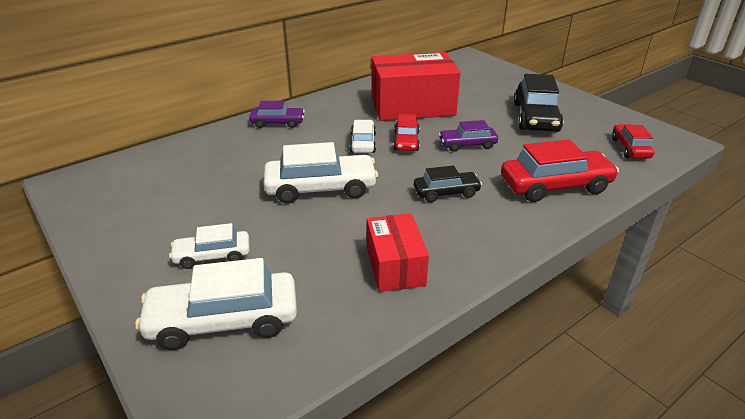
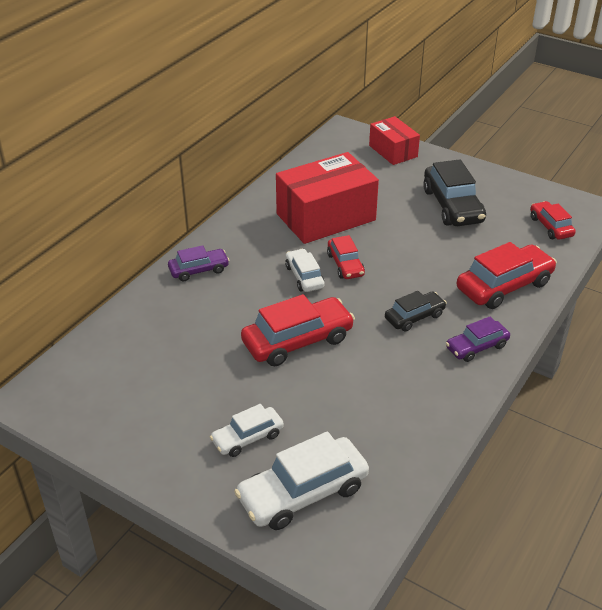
camera: 20 degrees left, 5 degrees up
(321, 188) = (297, 341): white car -> red car
(395, 266) = (412, 404): red box -> red box (393, 151)
(467, 145) = (405, 255): purple car -> purple car (476, 347)

